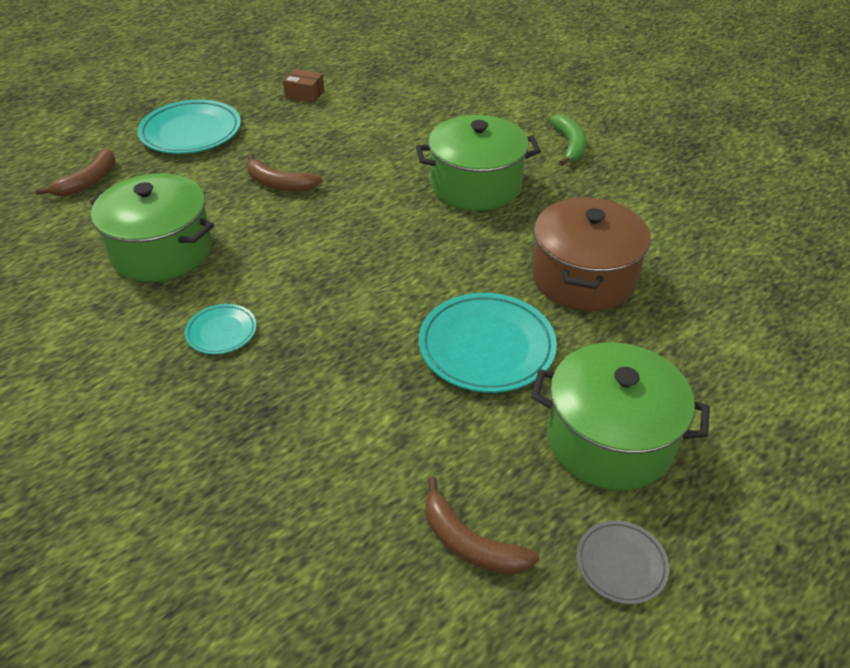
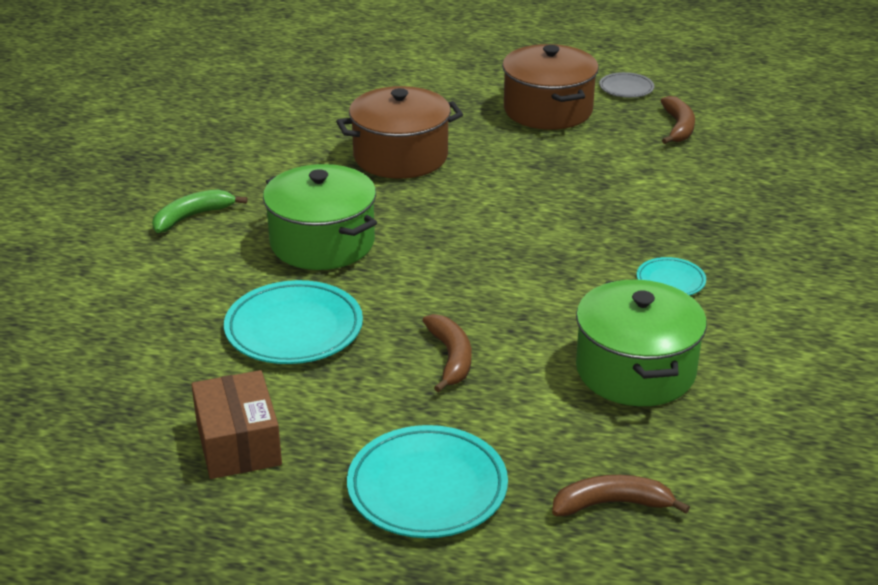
camera: 125 degrees left, 10 degrees down
(304, 94) = (238, 443): brown box -> brown box, size x1.71
(486, 347) = (527, 169): turquoise plate -> turquoise plate (294, 329)
(609, 439) = (548, 110): green pot -> brown pot

